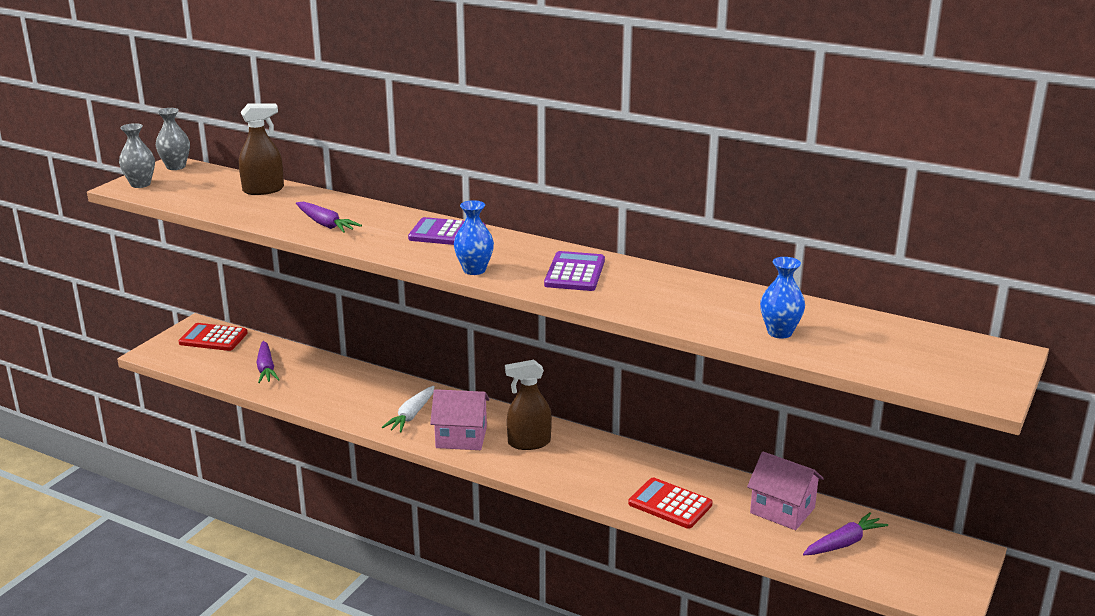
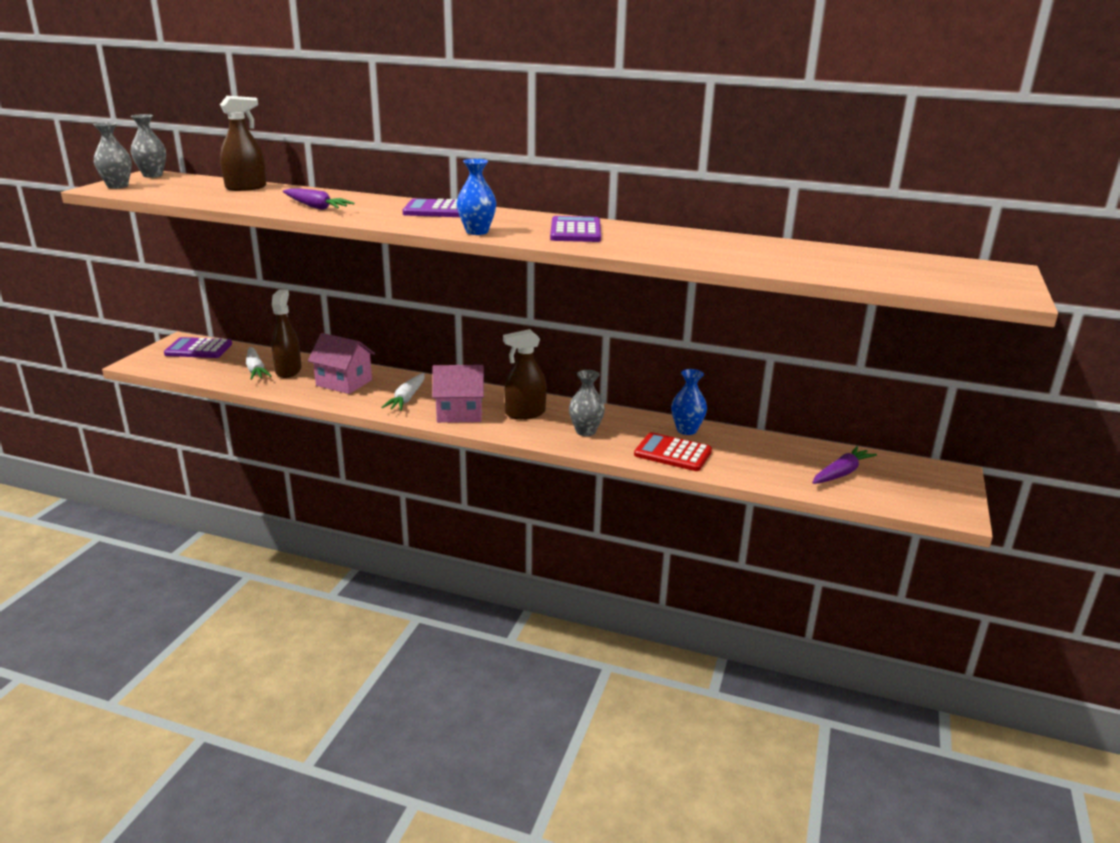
camera: 10 degrees left, 0 degrees up
(213, 338) = (198, 349): red calculator -> purple calculator
(266, 368) = (255, 369): purple carrot -> white carrot
(298, 372) = (288, 371): none -> brown spray bottle
(586, 470) = (585, 431): none -> grey vase
(779, 332) = (792, 262): blue vase -> blue vase (686, 430)
(782, 510) = (776, 451): pink house -> pink house (344, 383)

